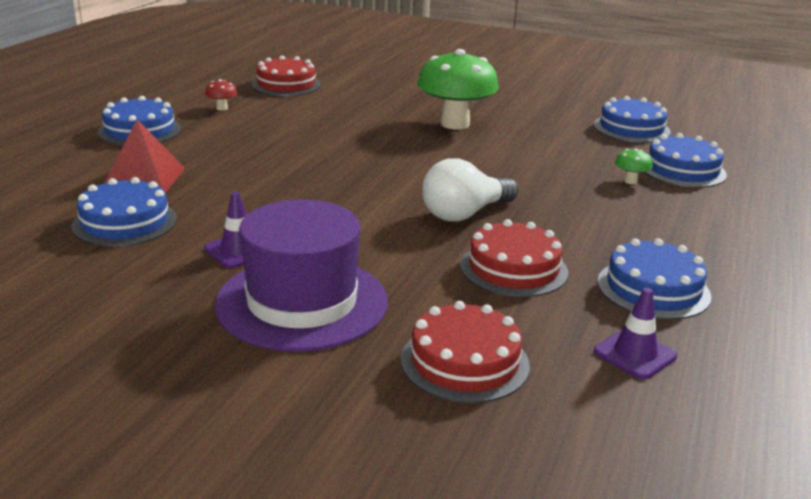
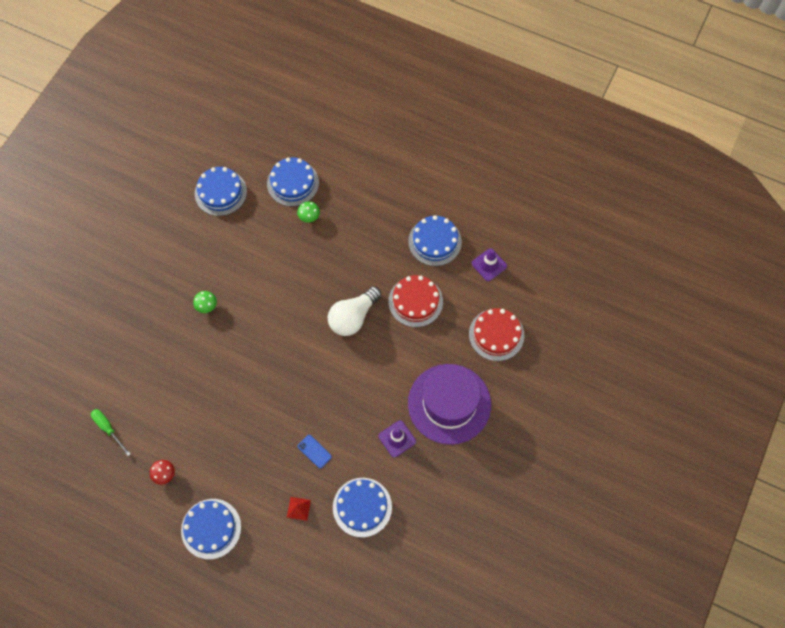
camera: 85 degrees left, 40 degrees up
(144, 178) = (298, 508): red pyramid -> red pyramid, size x0.50
(231, 187) = (314, 451): none -> blue phone
(286, 84) = (108, 428): red cake -> green screwdriver
(455, 124) = (207, 306): green mushroom -> green mushroom, size x0.40
(464, 214) = (353, 317): white light bulb -> white light bulb turned 75 degrees clockwise

